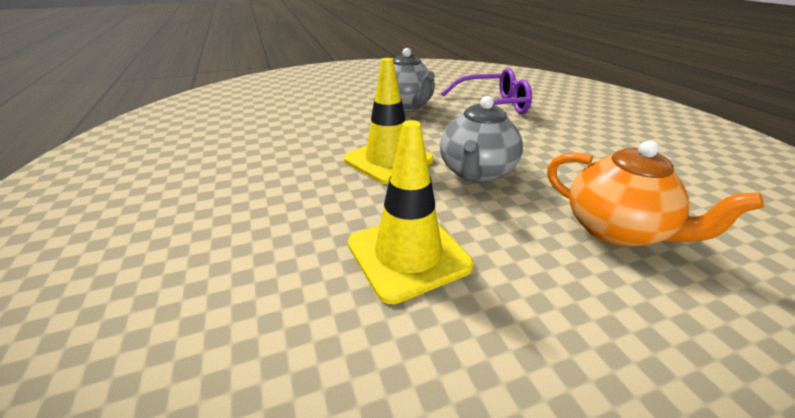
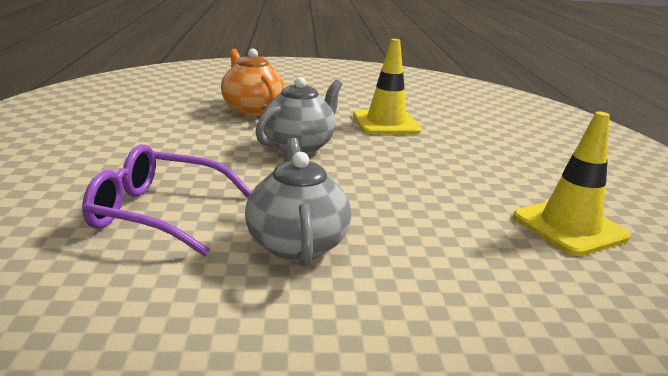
camera: 165 degrees left, 10 degrees down
(388, 160) = (373, 170): yellow traffic cone -> yellow traffic cone (569, 227)

